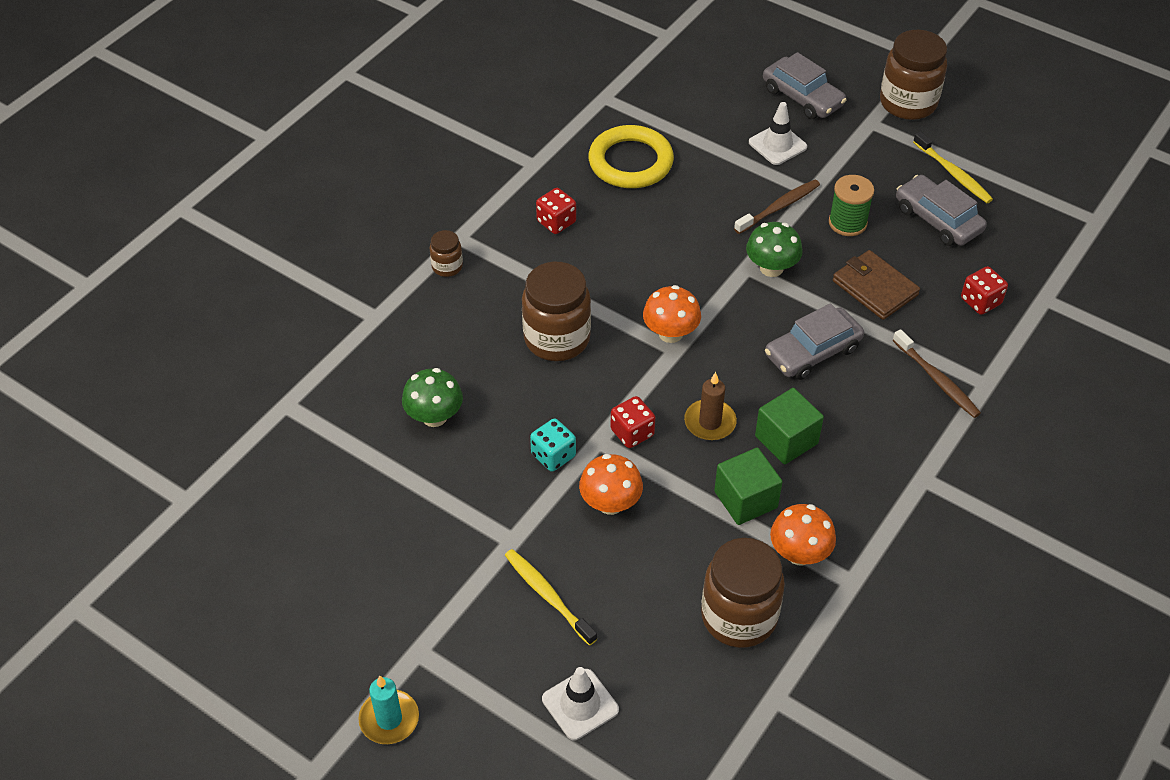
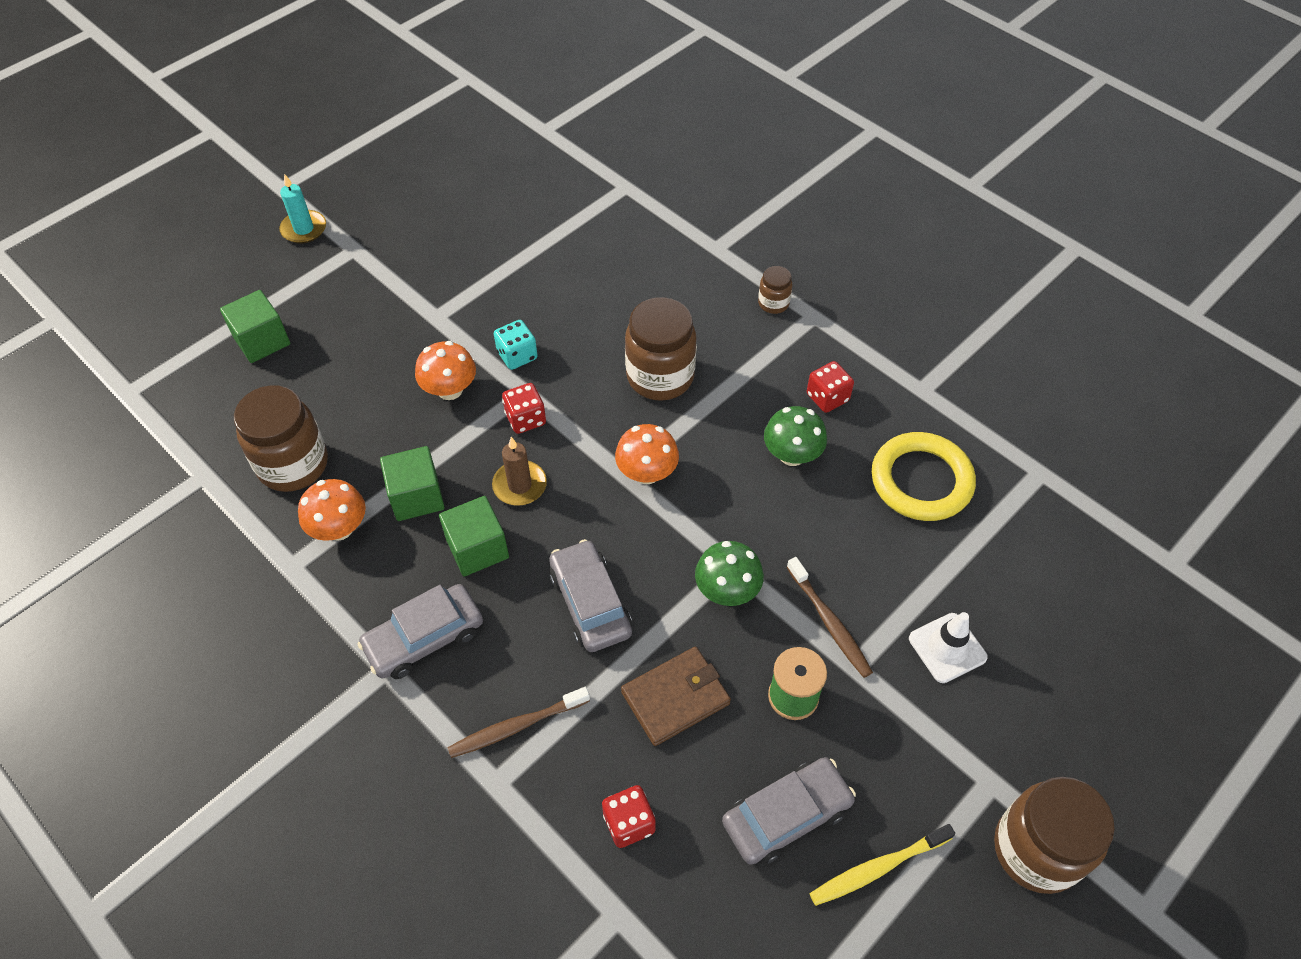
camera: 100 degrees right, 5 degrees up
(434, 416) = (586, 278): green mushroom -> green mushroom (792, 455)
(548, 595) = (371, 333): yellow toothbrush -> none
(580, 704) = (262, 341): white traffic cone -> green cube
(802, 97) = (1046, 703): grey car -> grey car (424, 638)

